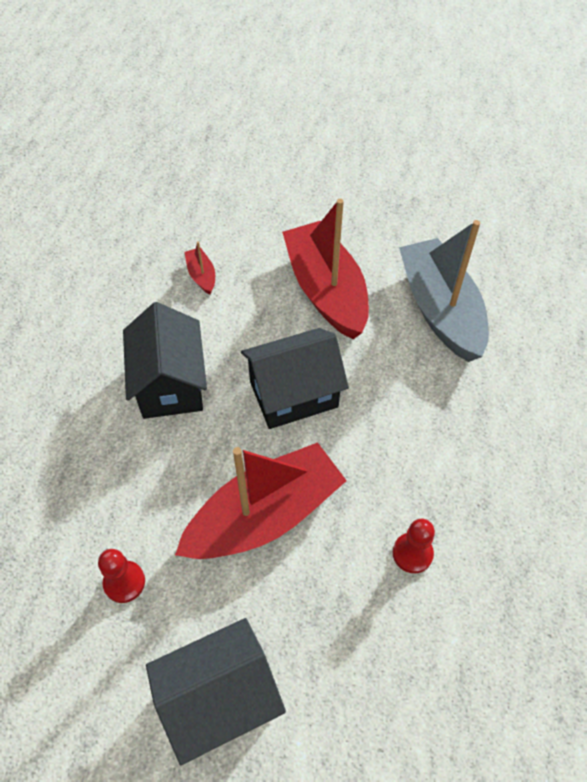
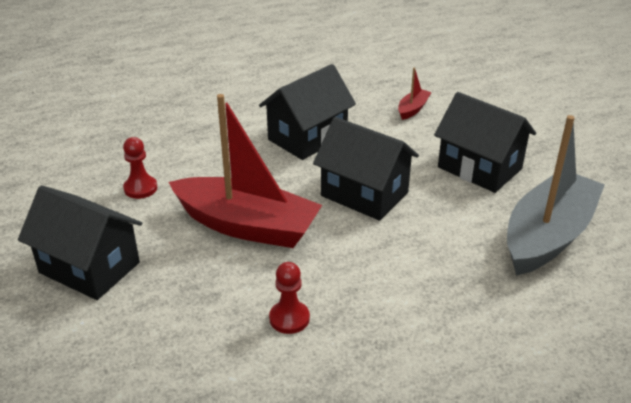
camera: 55 degrees right, 20 degrees down
(326, 291) = (479, 168): red boat -> black house

